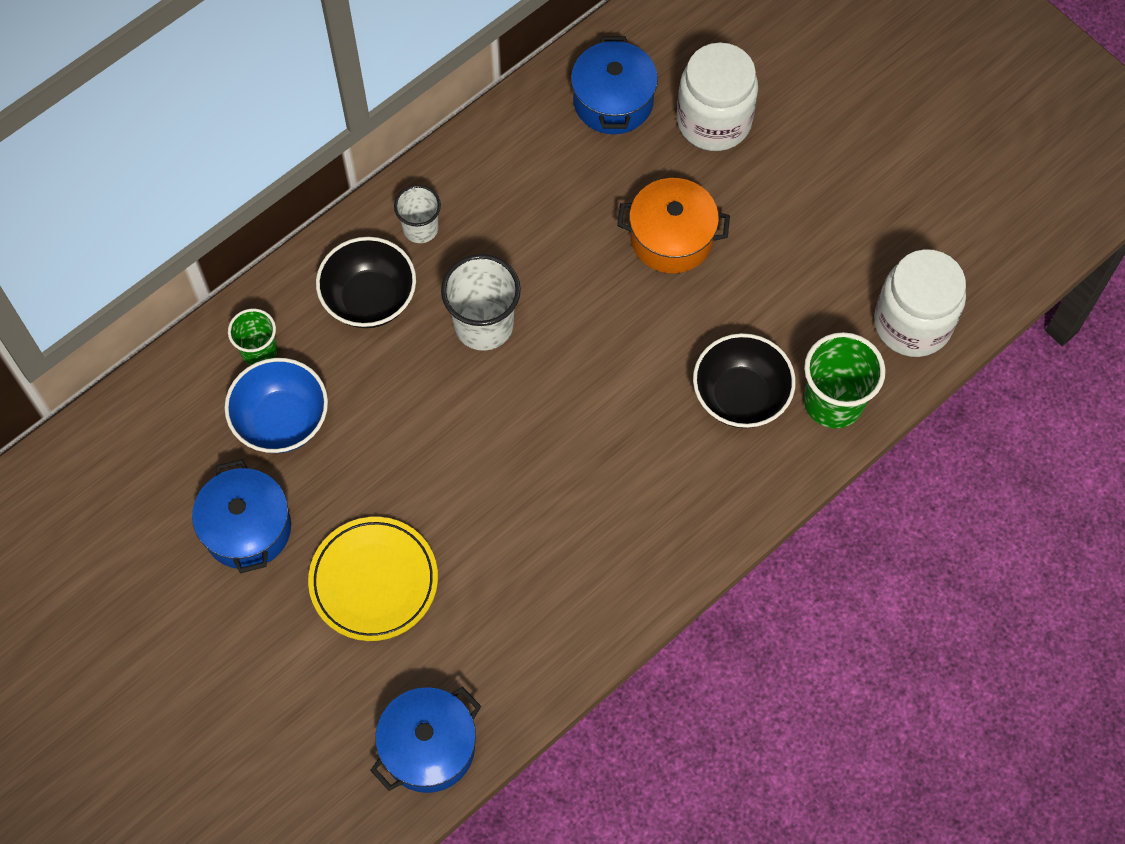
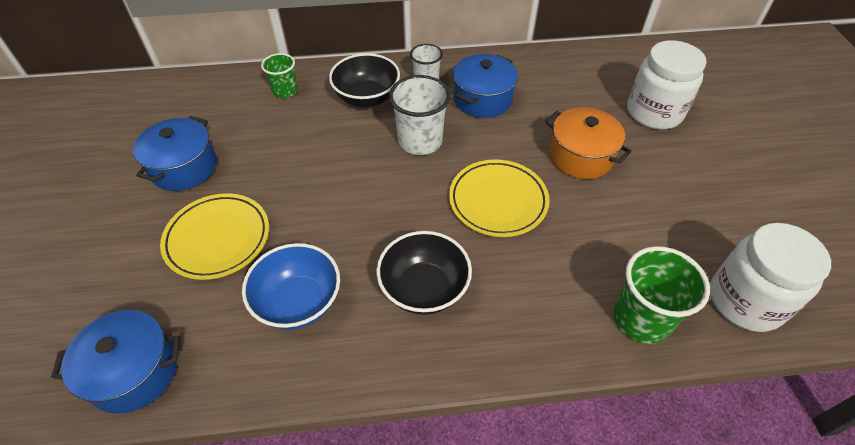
camera: 35 degrees right, 15 degrees down
(282, 420) = (261, 127): blue bowl -> blue bowl (298, 302)
(613, 101) = (592, 77): blue pot -> blue pot (482, 99)
(623, 352) = (498, 201): none -> yellow plate
(740, 396) = (565, 273): black bowl -> black bowl (424, 289)

